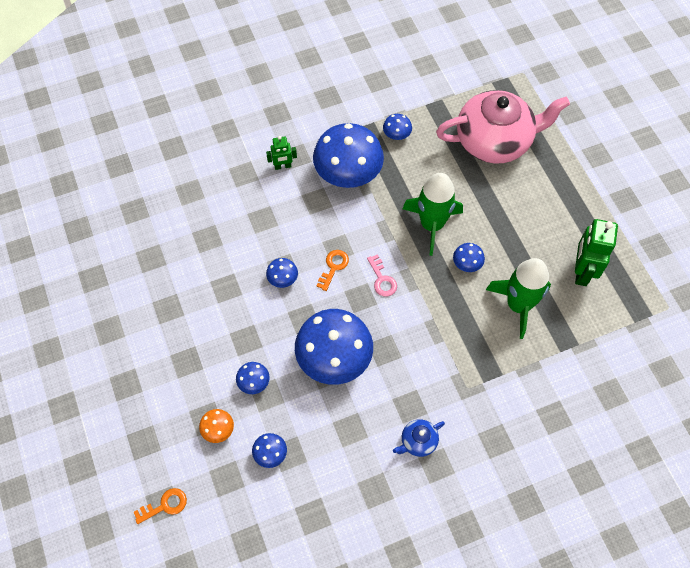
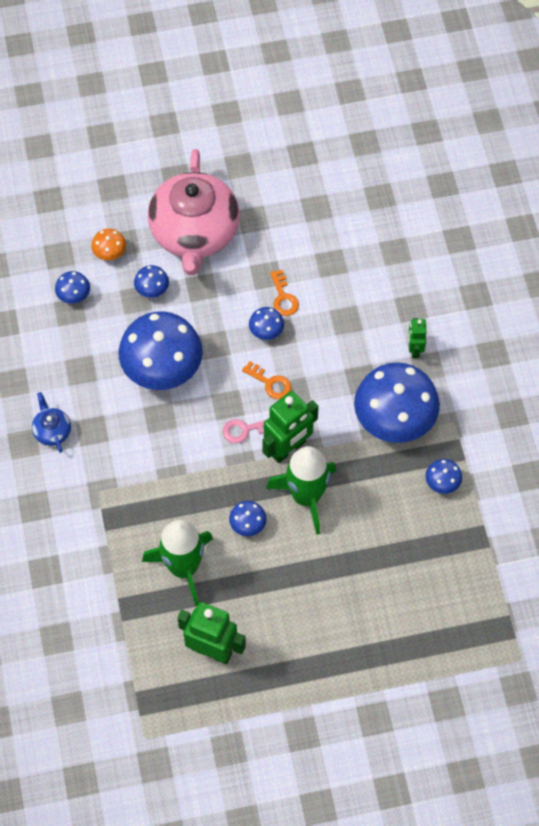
camera: 100 degrees right, 0 degrees up
(165, 505) = (46, 201): orange key -> orange key (283, 297)
(392, 244) = (288, 448): none -> green robot
(495, 141) = (415, 596): pink teapot -> pink teapot (194, 233)

